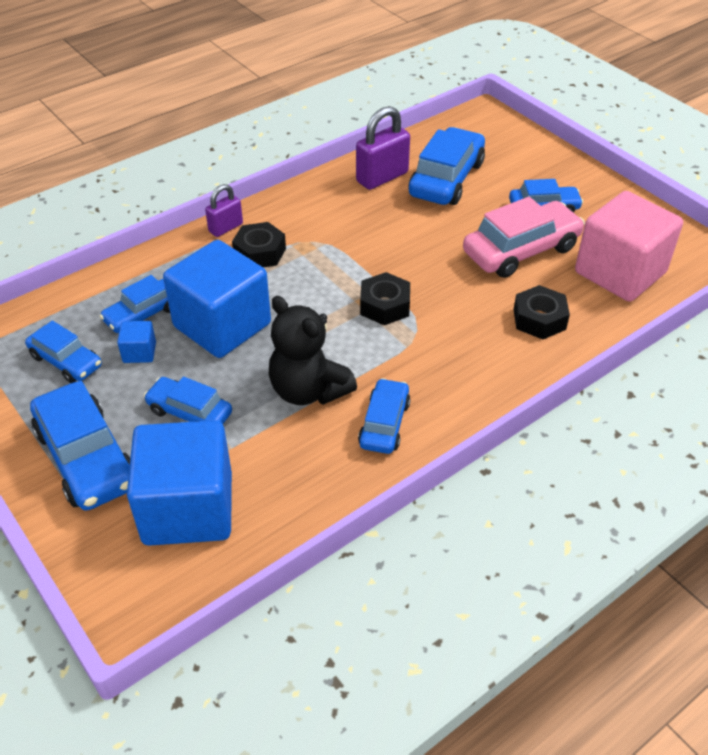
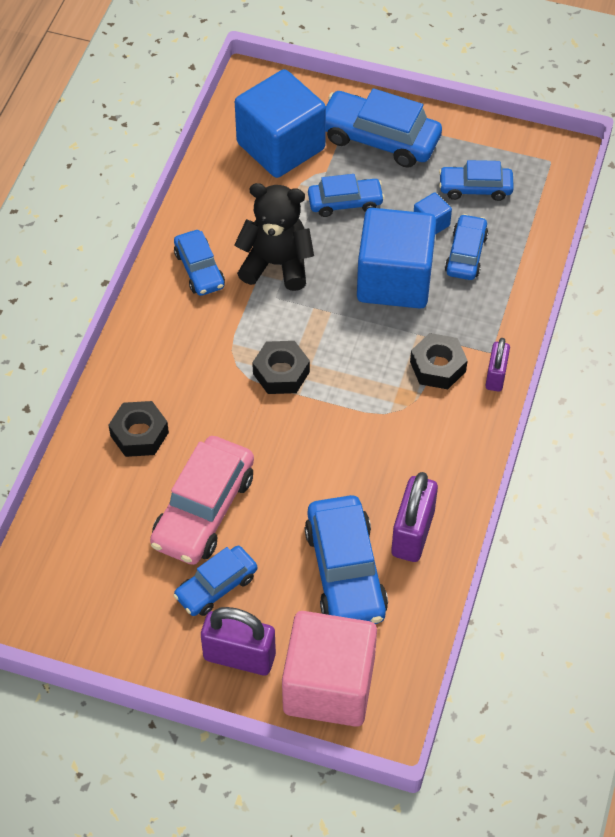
camera: 145 degrees right, 10 degrees up
(553, 171) = (239, 656): none -> purple padlock
(620, 272) = (93, 535): pink cube -> pink cube (329, 685)

